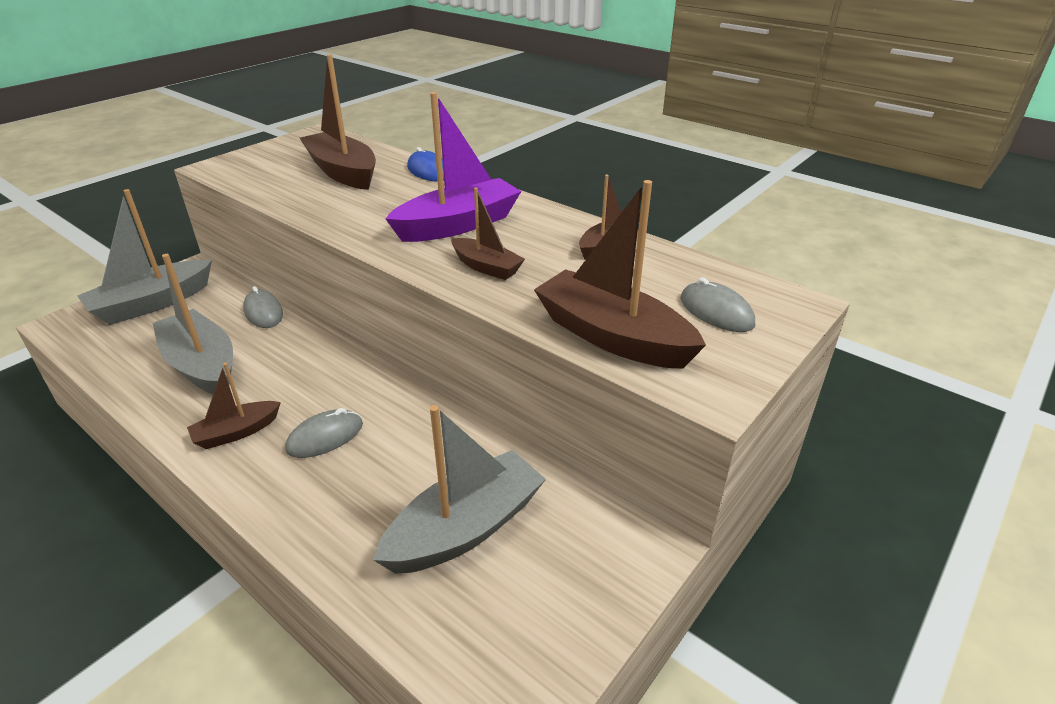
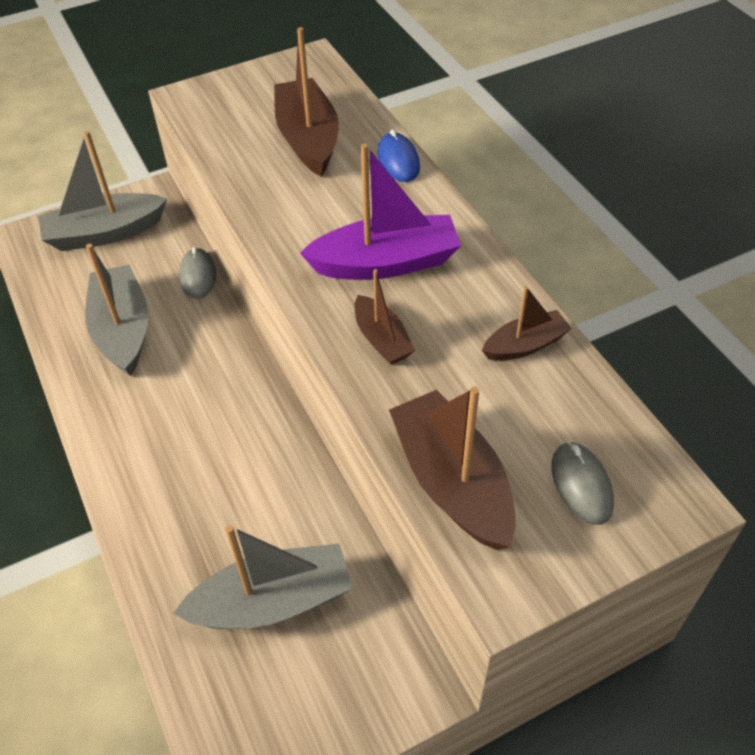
camera: 25 degrees right, 15 degrees up
(236, 432) = (126, 422): brown boat -> none
(325, 437) = (196, 454): grey mouse -> none

